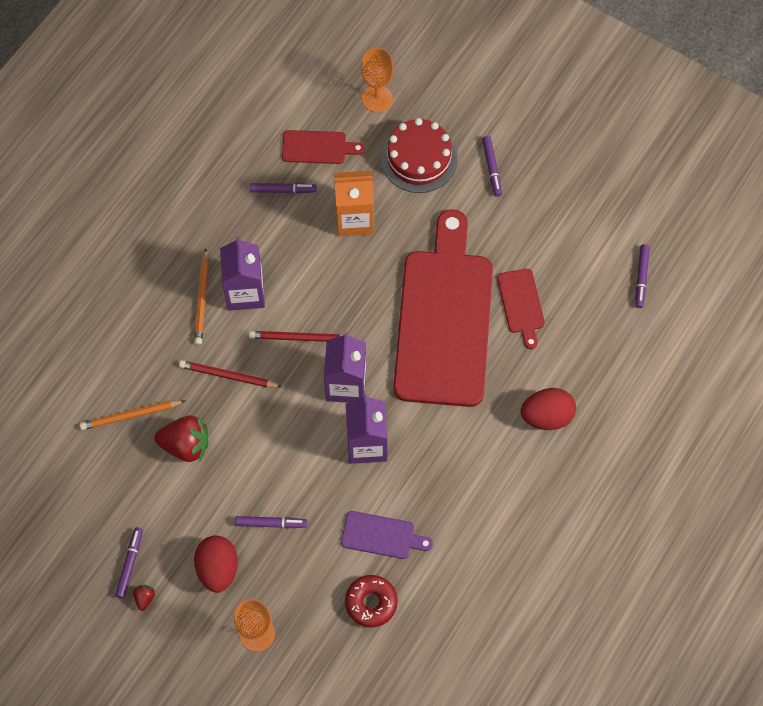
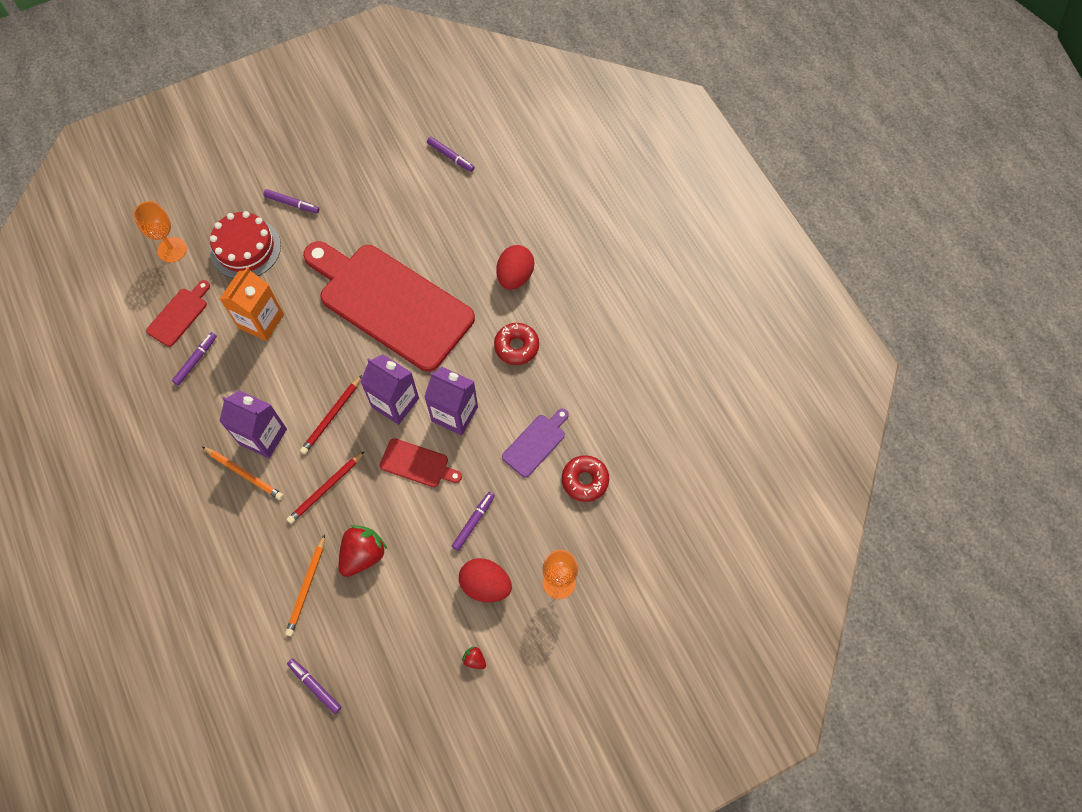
camera: 60 degrees left, 0 degrees up
(130, 564) = (437, 656): purple marker -> purple marker (315, 686)
(471, 461) = (516, 346): none -> red donut
(521, 304) = (416, 244): red cutting board -> red cutting board (417, 464)

